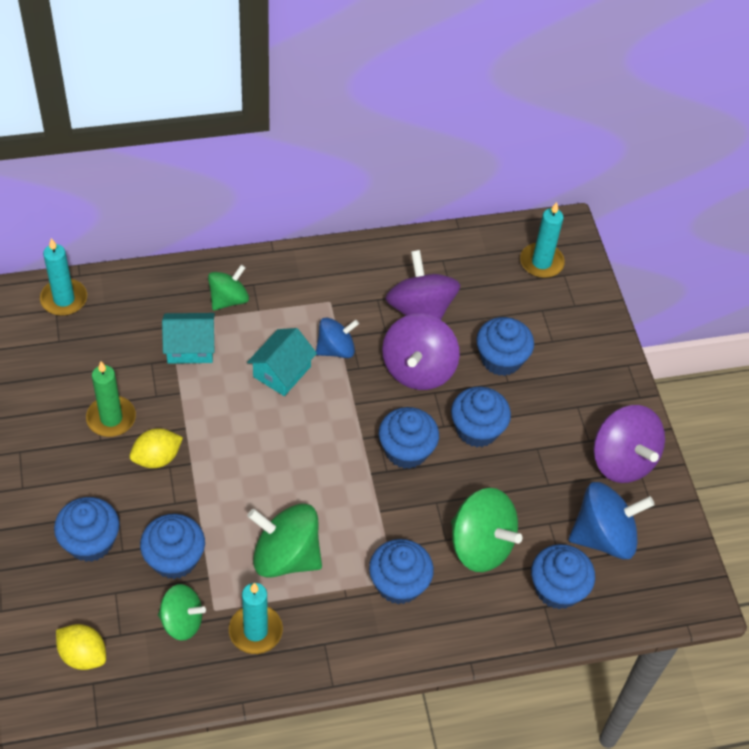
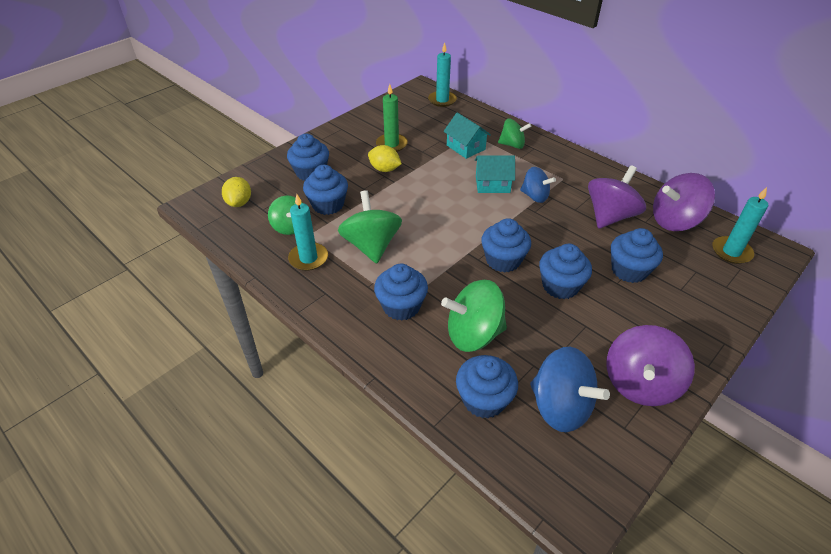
camera: 60 degrees right, 10 degrees down
(418, 369) = (568, 236): purple spinning top -> purple spinning top (675, 221)
(480, 545) = (473, 334): green spinning top -> green spinning top turned 75 degrees clockwise

